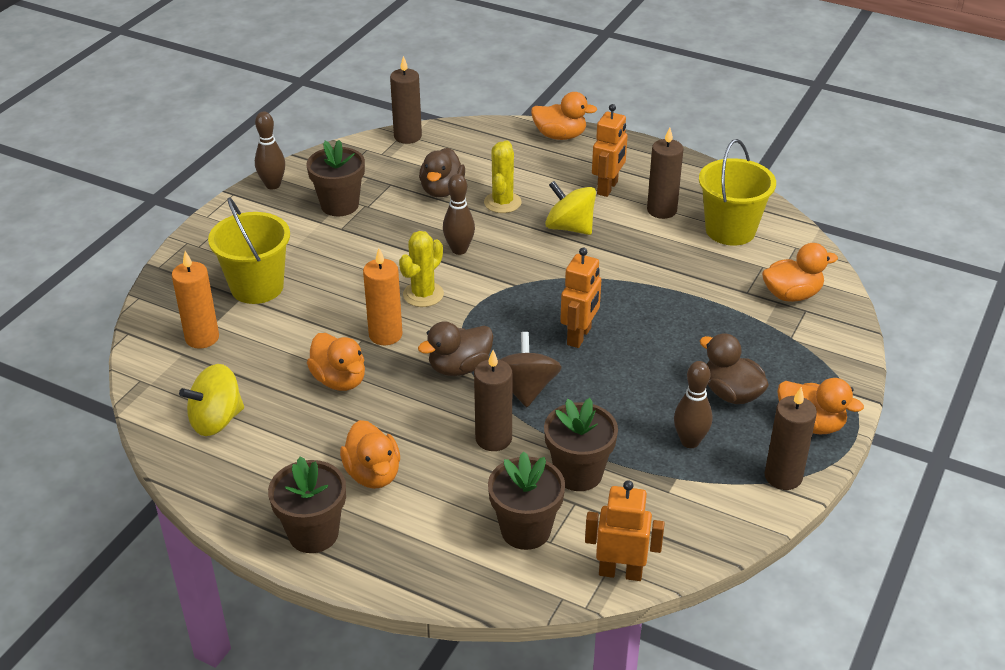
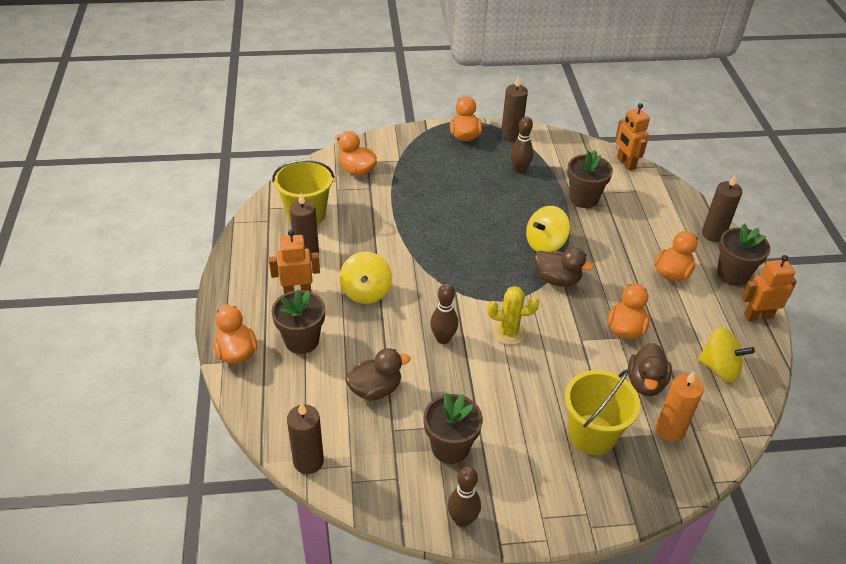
camera: 125 degrees left, 5 degrees up
(385, 335) = (565, 330): orange candle -> none
(493, 439) = (595, 239): brown candle -> brown candle (713, 234)
(502, 202) = (363, 343): yellow cactus -> none
(525, 389) = (545, 243): brown spinning top -> yellow spinning top
(525, 530) = (639, 201): brown flower pot -> brown flower pot (301, 340)
(579, 336) = (477, 240): orange robot -> orange robot (758, 316)
(731, 393) = (468, 167): brown duck -> brown duck (645, 383)

